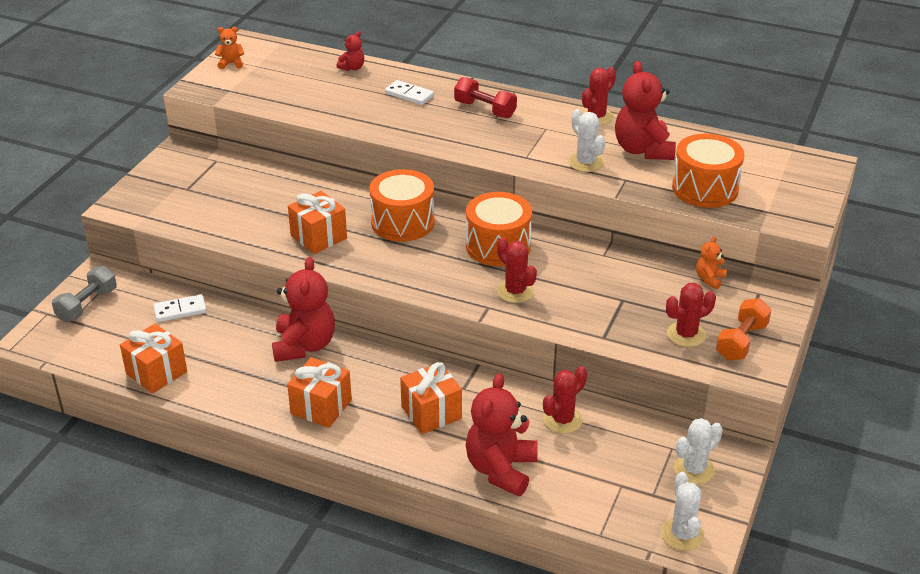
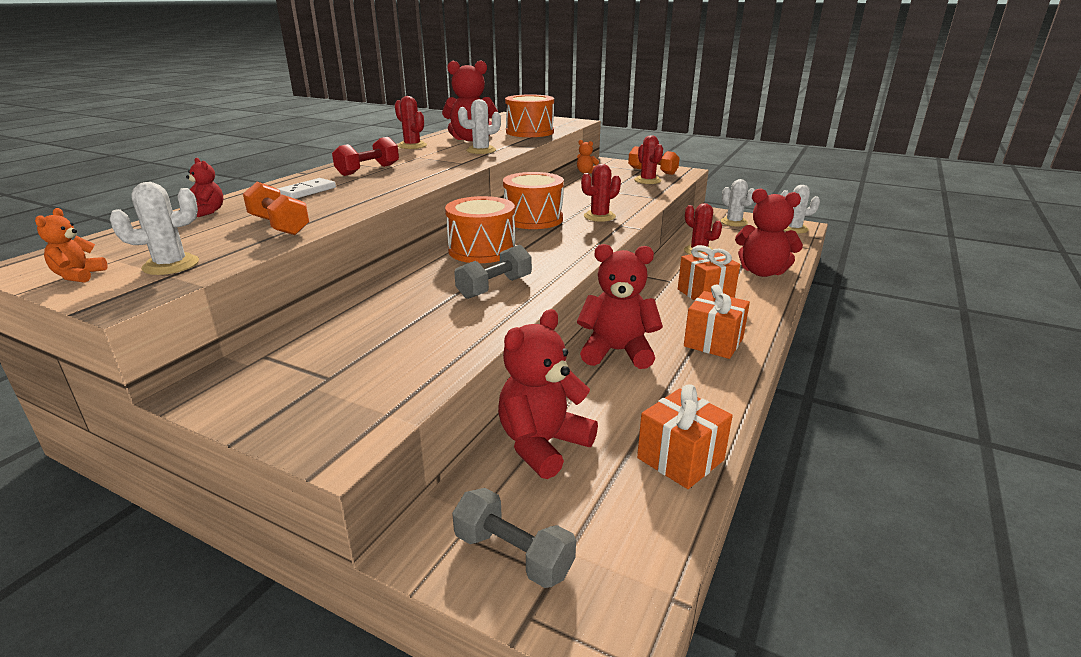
camera: 85 degrees left, 10 degrees down
(180, 310) = (542, 445): white domino -> red teddy bear
(245, 86) = (171, 265): none -> white cactus
(318, 237) = (494, 287): orange gift -> grey dumbbell
(320, 103) = (279, 226): none -> orange dumbbell

